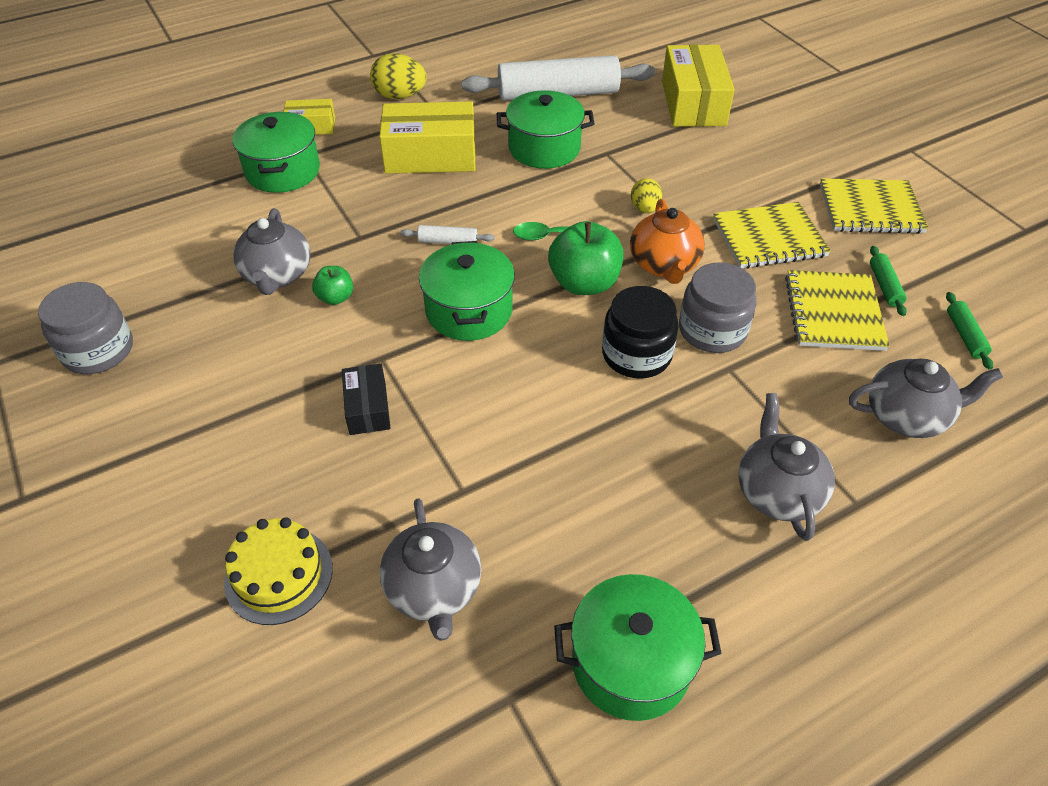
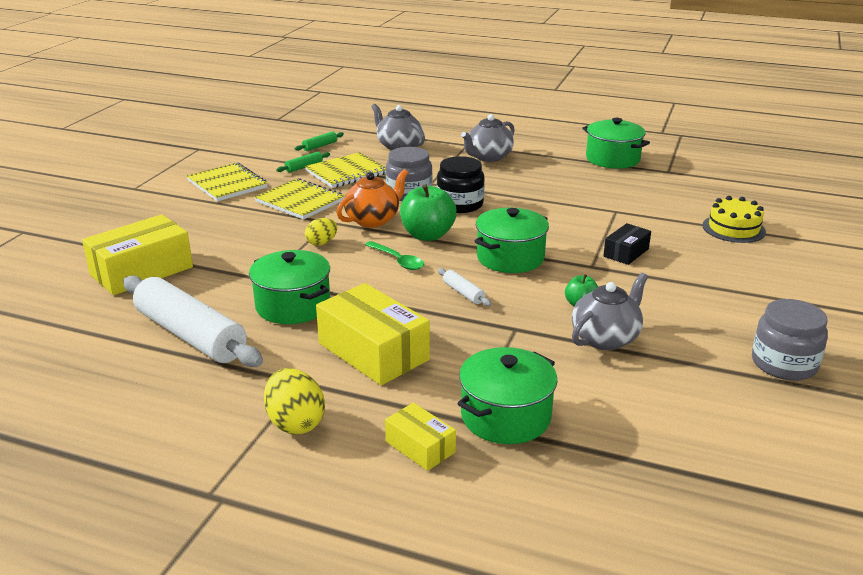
camera: 130 degrees left, 20 degrees down
(433, 589) = (666, 198): grey teapot -> none

